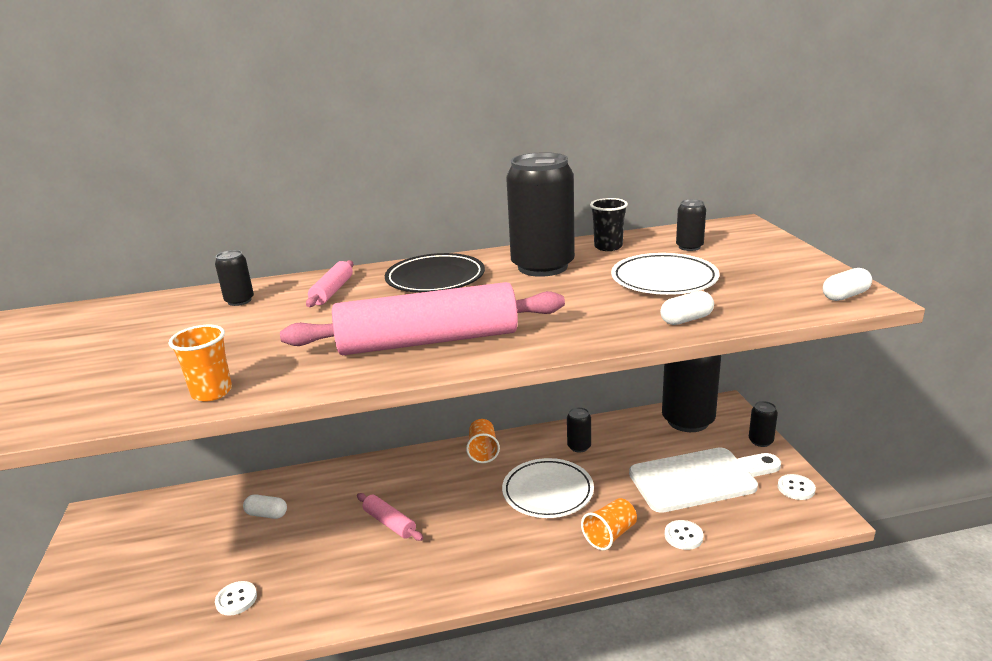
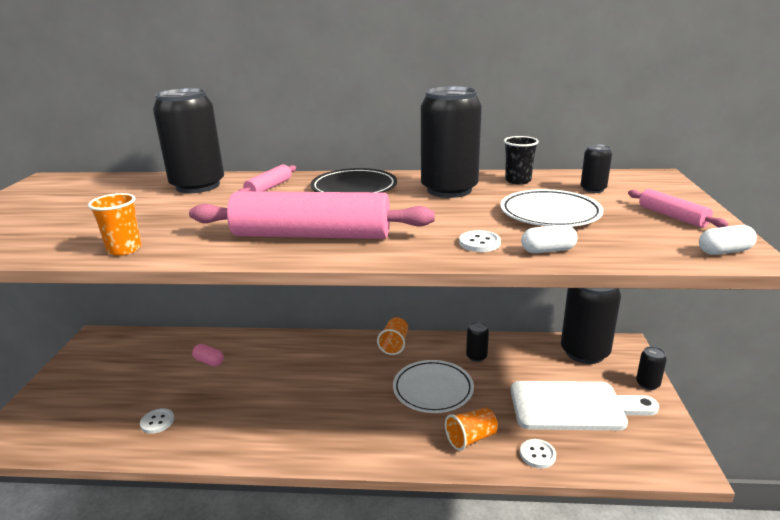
camera: 15 degrees right, 0 degrees up
(239, 301) = (198, 186): black can -> black can, size x2.28
(267, 514) = (209, 361): white capsule -> pink capsule
(389, 523) = (295, 388): pink rolling pin -> pink rolling pin (672, 216)
(796, 488) = (666, 434): white button -> white button (479, 243)

